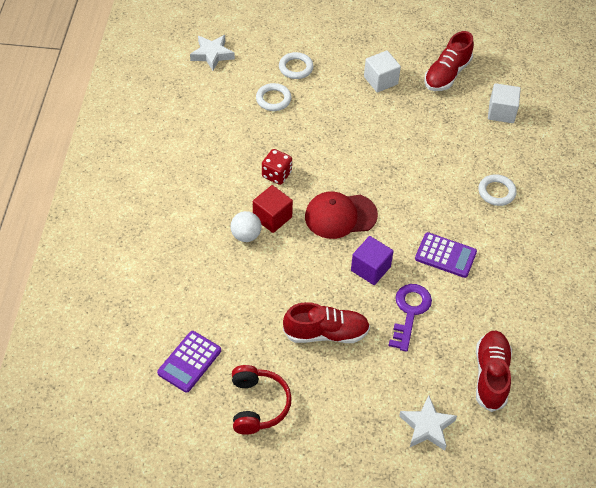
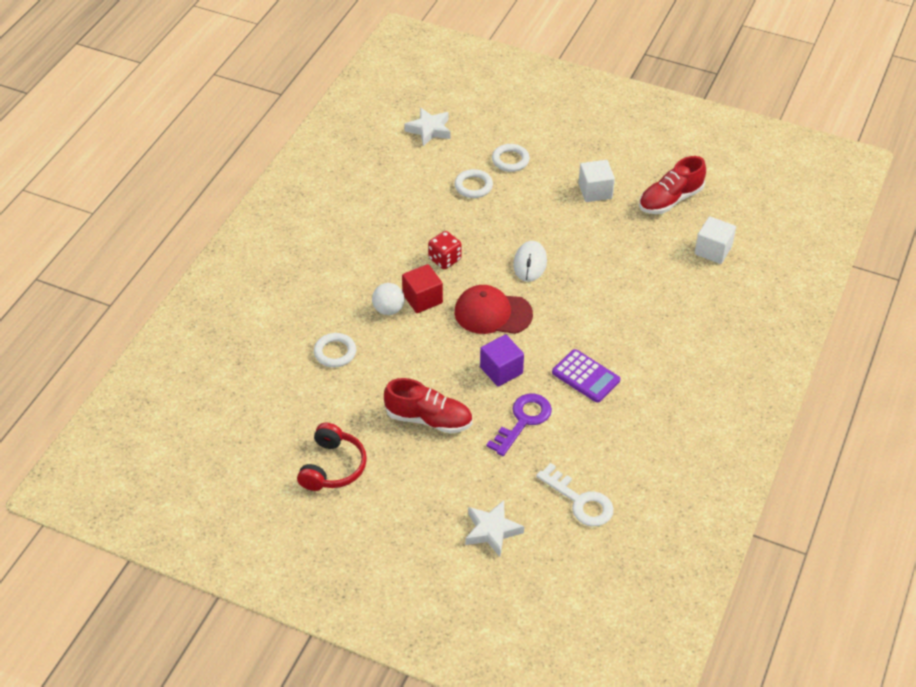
camera: 20 degrees right, 5 degrees down
(189, 362) = (283, 411): purple calculator -> none
(353, 160) = (530, 263): none -> white mouse
(491, 375) = (580, 501): red shoe -> white key
(496, 192) = (670, 328): white ring -> white ring (335, 352)

